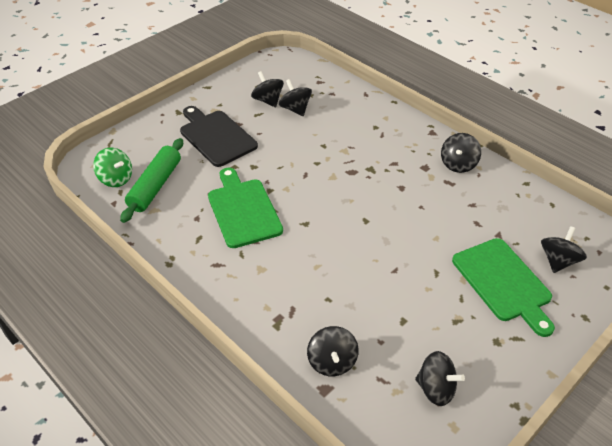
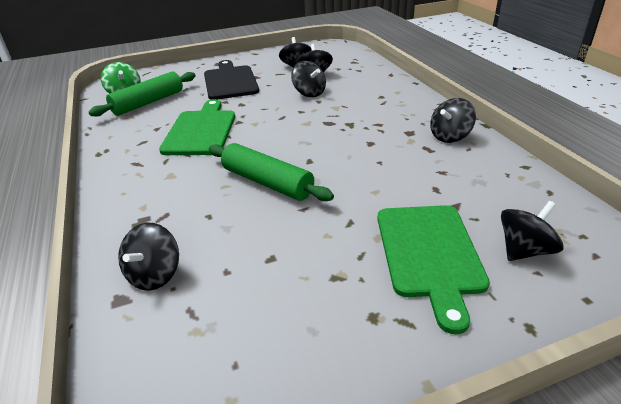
camera: 25 degrees right, 10 degrees down
(349, 252) = (267, 182): none -> green rolling pin
(436, 389) = (247, 346): black spinning top -> black spinning top (309, 93)

